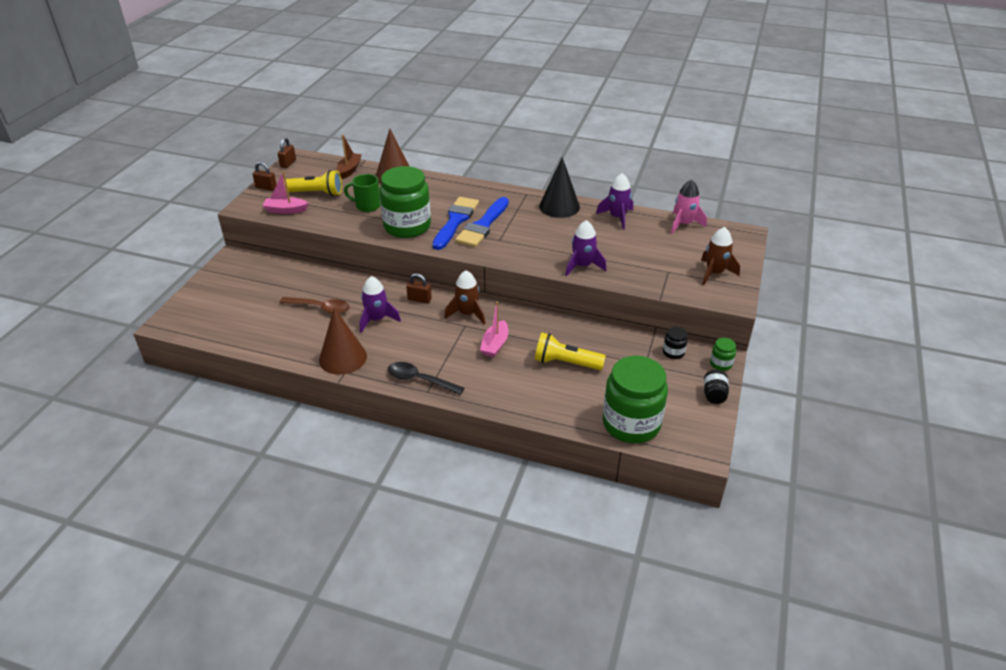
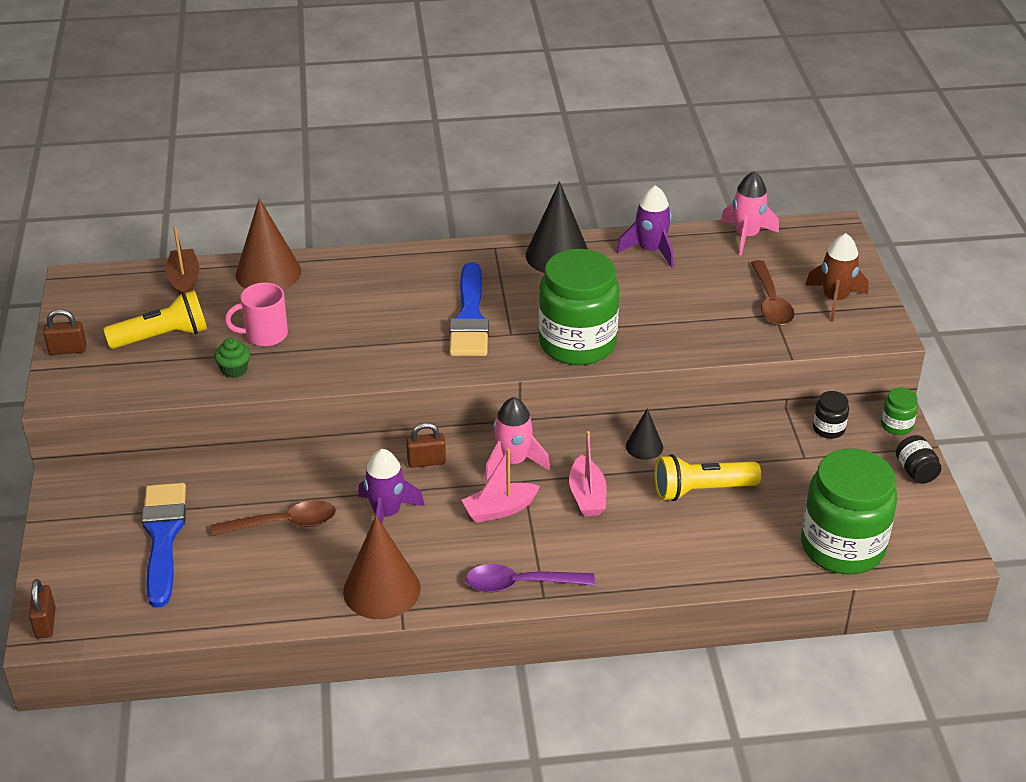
camera: 25 degrees left, 0 degrees up
(286, 210) = (136, 380): pink boat -> pink boat (499, 510)
(288, 163) = (69, 296): brown padlock -> brown padlock (45, 623)
(337, 218) = (234, 370): none -> green cupcake
(367, 206) = (265, 335): green mug -> pink mug
(407, 226) = (356, 352): green jar -> green jar (577, 343)
(419, 380) = (520, 584): black spoon -> purple spoon
(455, 221) = (423, 322): blue brush -> blue brush (163, 537)
(467, 313) = (513, 461): brown rocket -> pink rocket
(549, 328) = (644, 446): none -> black cone
(582, 266) = (657, 340): purple rocket -> none
(671, 264) = (771, 302): none -> brown spoon

